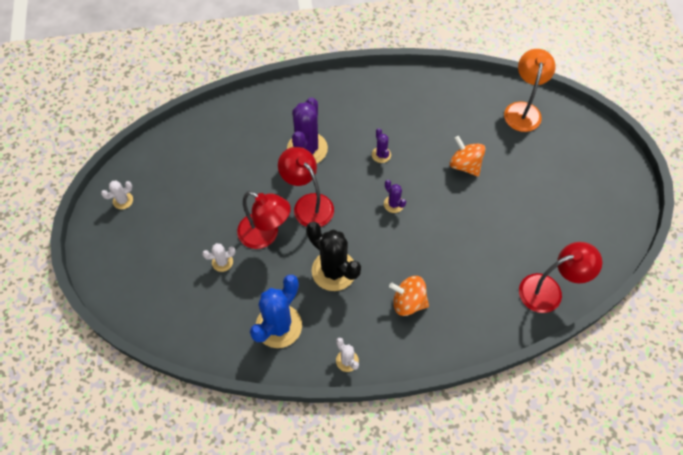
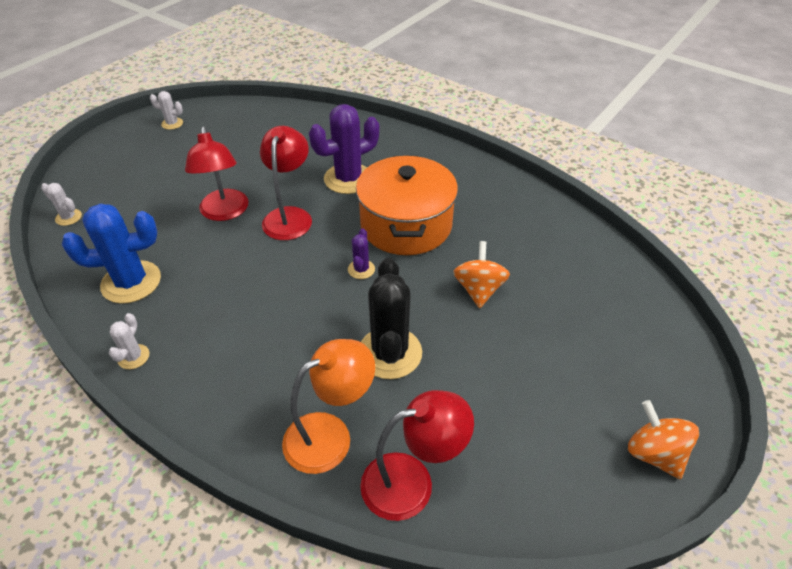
camera: 45 degrees right, 15 degrees down
(222, 262) = (168, 206): white cactus -> white cactus (68, 217)
(334, 271) = (233, 278): black cactus -> black cactus (390, 353)
(381, 155) = (406, 225): purple cactus -> orange pot
(408, 302) = (254, 358): orange spinning top -> orange spinning top (654, 453)
(523, 110) = (614, 288): orange lamp -> orange lamp (330, 435)
(549, 290) = (412, 481): red lamp -> red lamp turned 45 degrees counterclockwise

